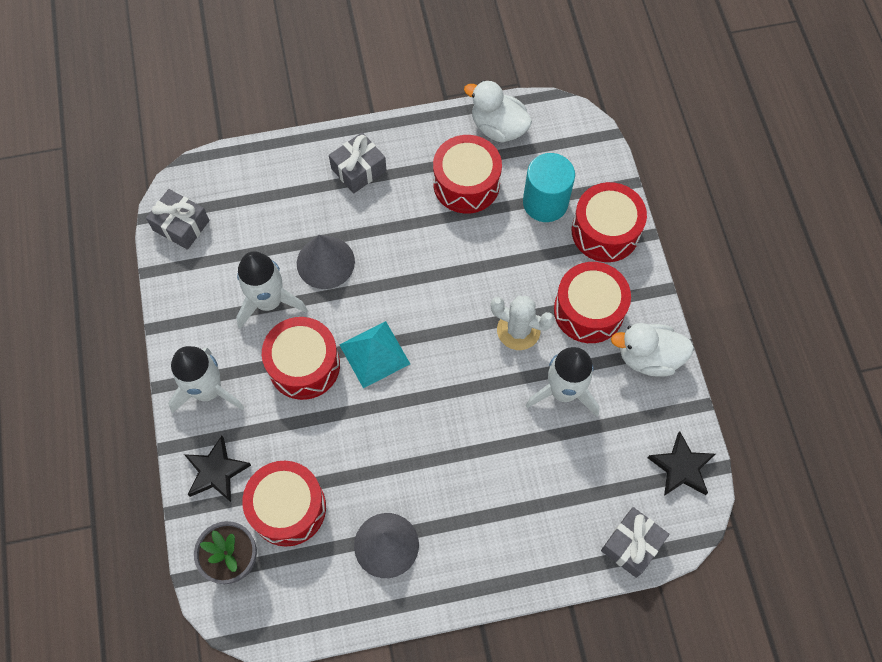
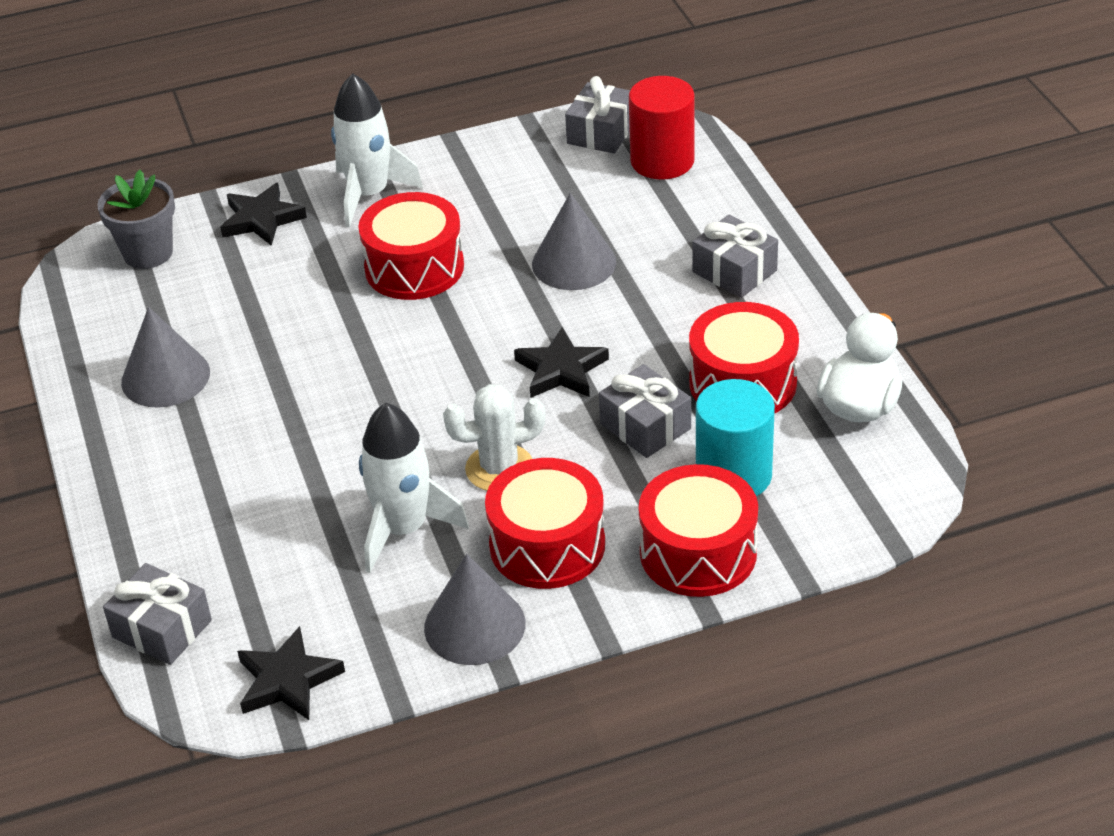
camera: 85 degrees right, 25 degrees down
(227, 192) = (662, 161): none -> red cylinder
(269, 302) = (503, 223): white rocket -> none
(288, 508) = (215, 285): red drum -> none
(374, 354) = (439, 328): turquoise pyramid -> none
(433, 283) = (561, 370): none -> black star
(495, 243) = (645, 426): none -> grey gift
(518, 330) = (499, 468): white cactus -> white cactus turned 60 degrees clockwise
(648, 357) = (474, 625): white duck -> grey cone

